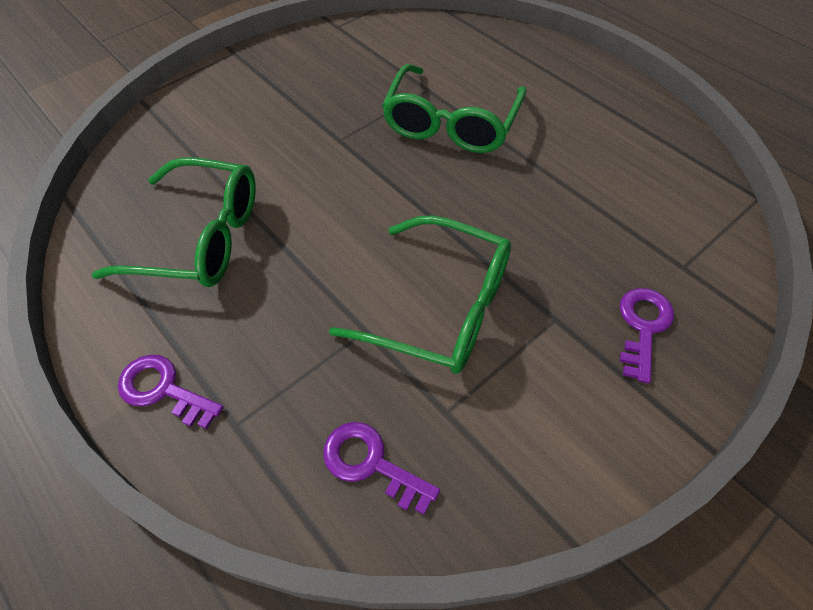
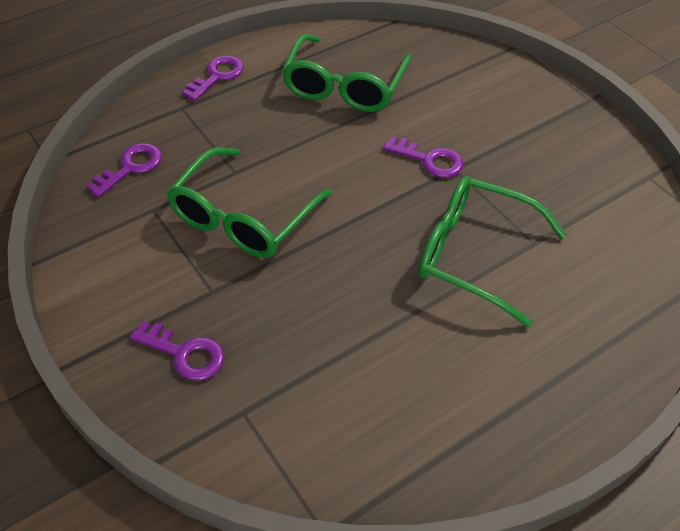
camera: 95 degrees right, 5 degrees down
(328, 157) = (429, 160): none -> purple key

